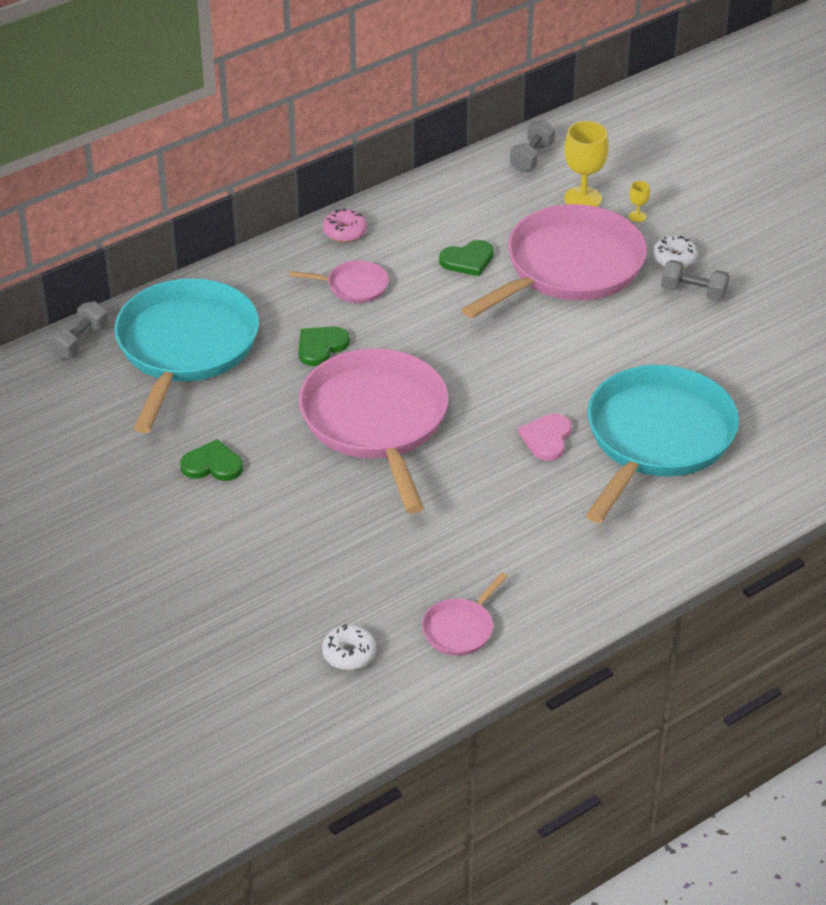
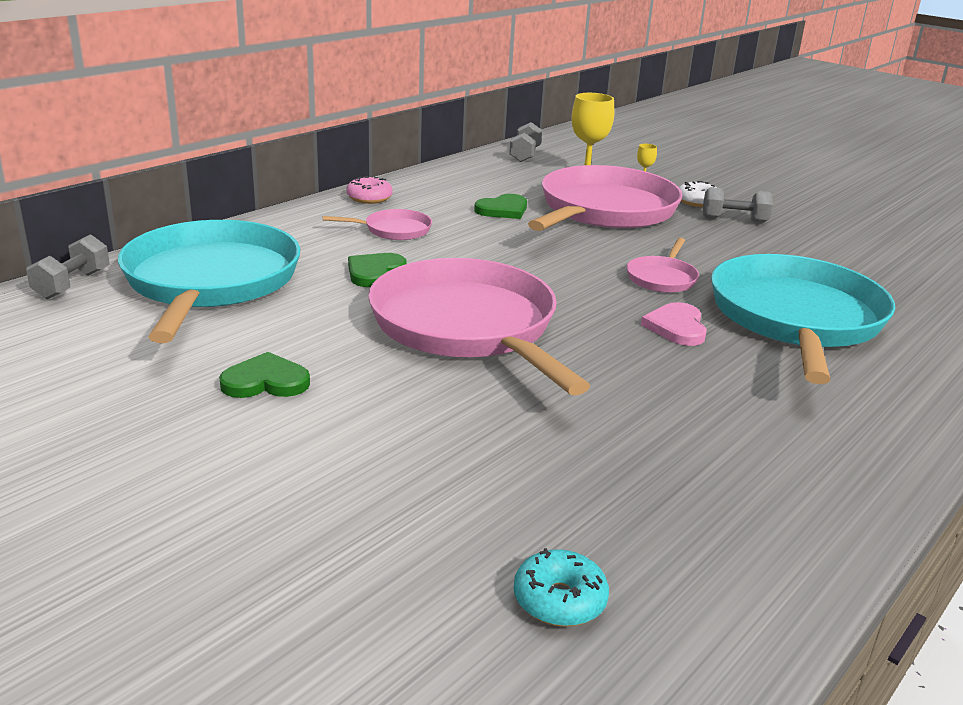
camera: 15 degrees left, 15 degrees down
(349, 654) = (559, 600): white donut -> turquoise donut
(460, 629) = (711, 540): pink pan -> pink pan (662, 278)

